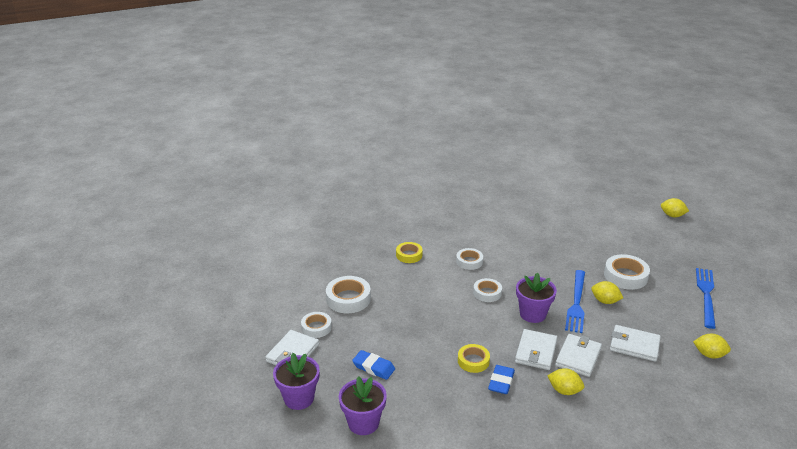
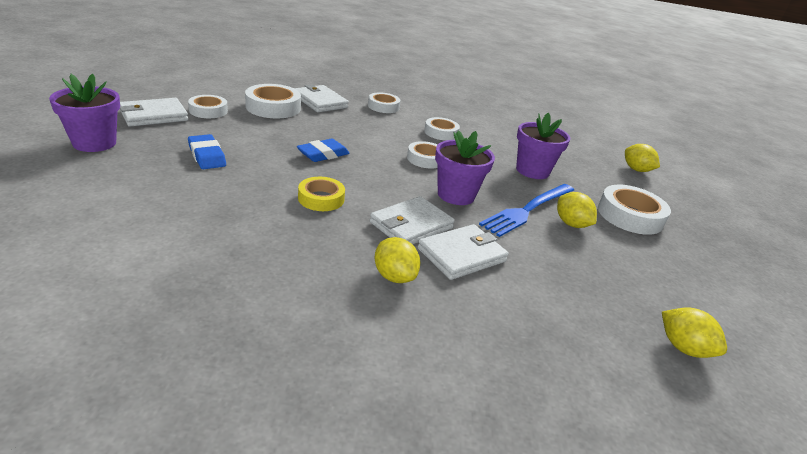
camera: 25 degrees right, 0 degrees up
(363, 423) = (113, 187): purple flower pot -> purple flower pot (532, 171)
(409, 255) = (383, 106): yellow tape -> white tape
(501, 382) = (324, 230): blue eraser -> blue eraser (323, 154)
(634, 345) = (562, 281): white wallet -> white wallet (320, 101)
(672, 215) = (761, 195): yellow lemon -> yellow lemon (636, 170)
(706, 295) = (744, 282): blue fork -> none

